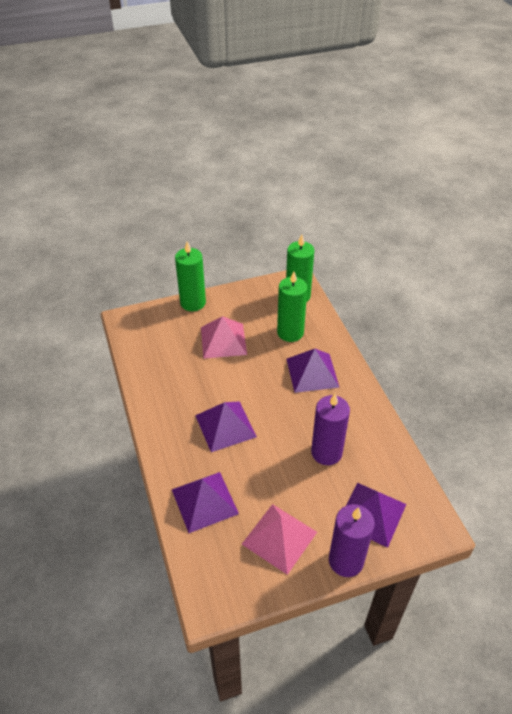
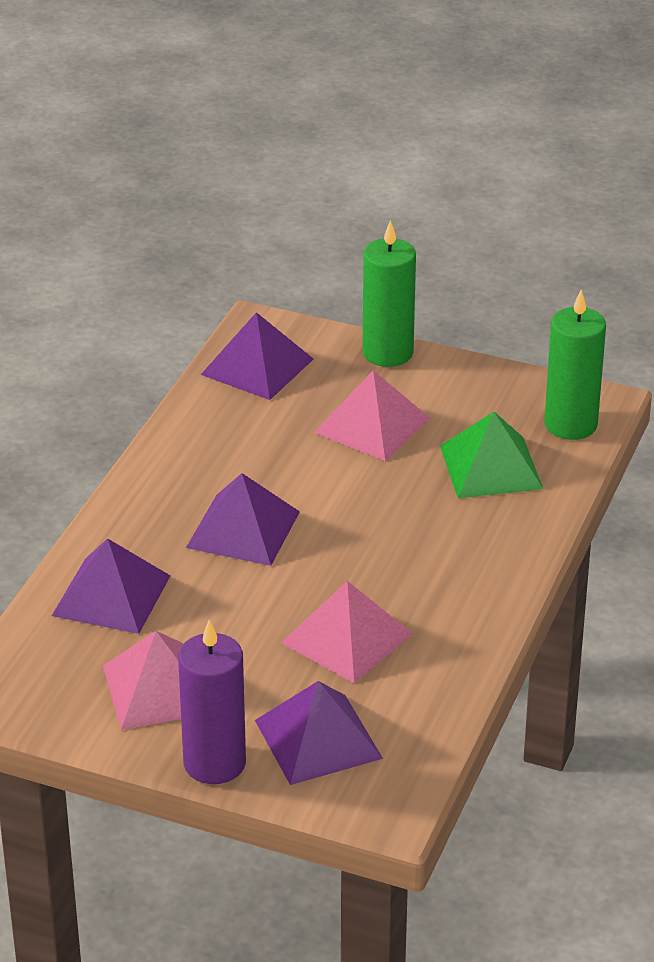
camera: 40 degrees right, 10 degrees down
(290, 332) = (491, 467): green candle -> green pyramid
(312, 372) = (456, 534): purple pyramid -> purple pyramid (257, 366)
(326, 452) = (347, 638): purple candle -> pink pyramid

